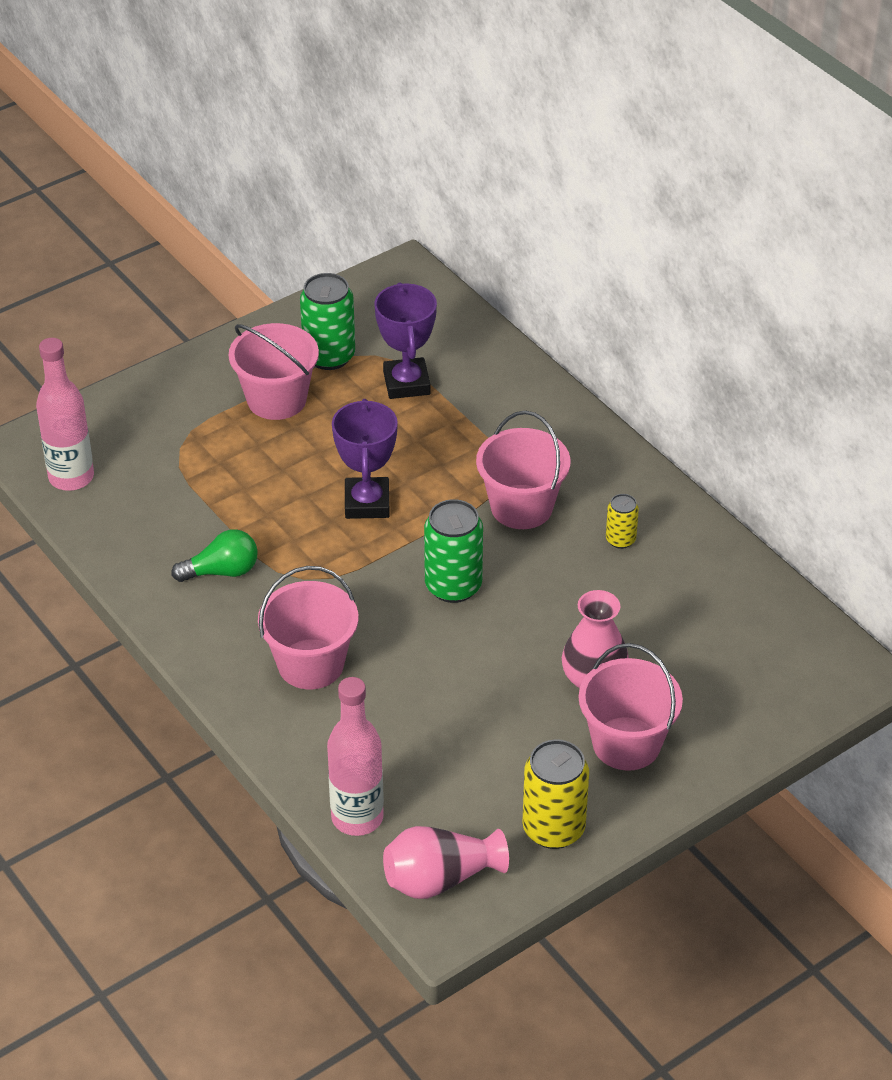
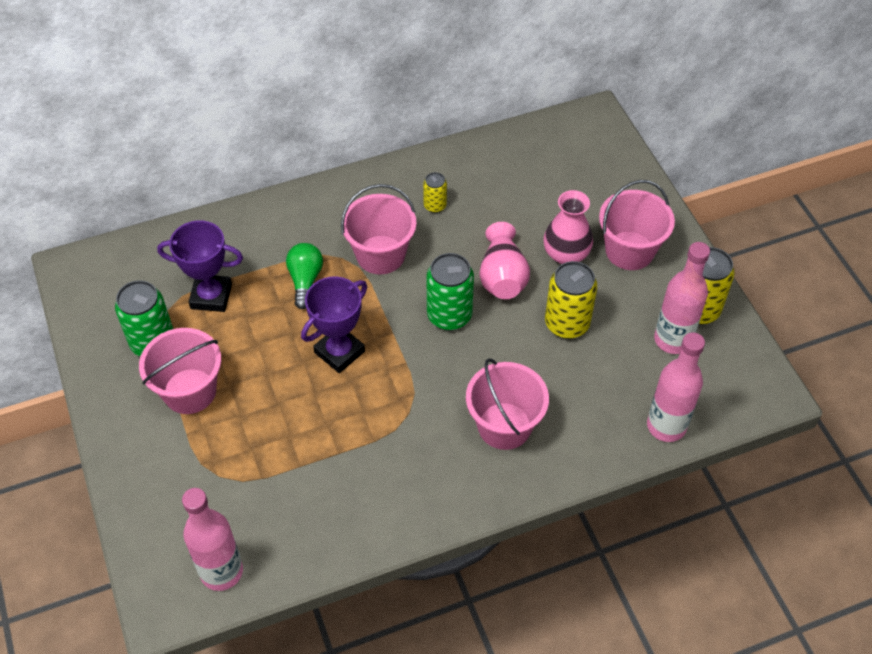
camera: 75 degrees left, 10 degrees up
(222, 571) = (382, 470): green light bulb -> green light bulb (305, 280)
(367, 503) = (339, 352): purple trophy -> purple trophy turned 60 degrees counterclockwise
(440, 879) = (732, 386): pink vase -> pink vase (502, 276)
(481, 698) = (567, 324): none -> yellow can
(493, 808) = (672, 340): none -> pink bottle

